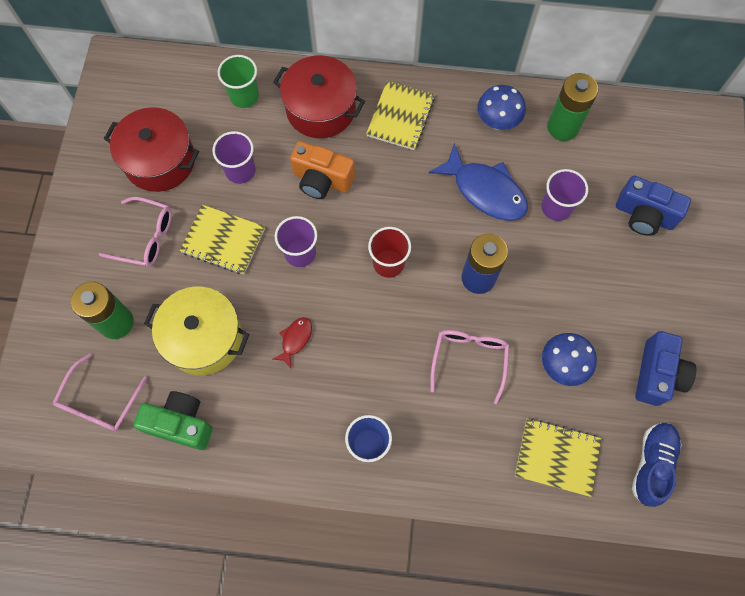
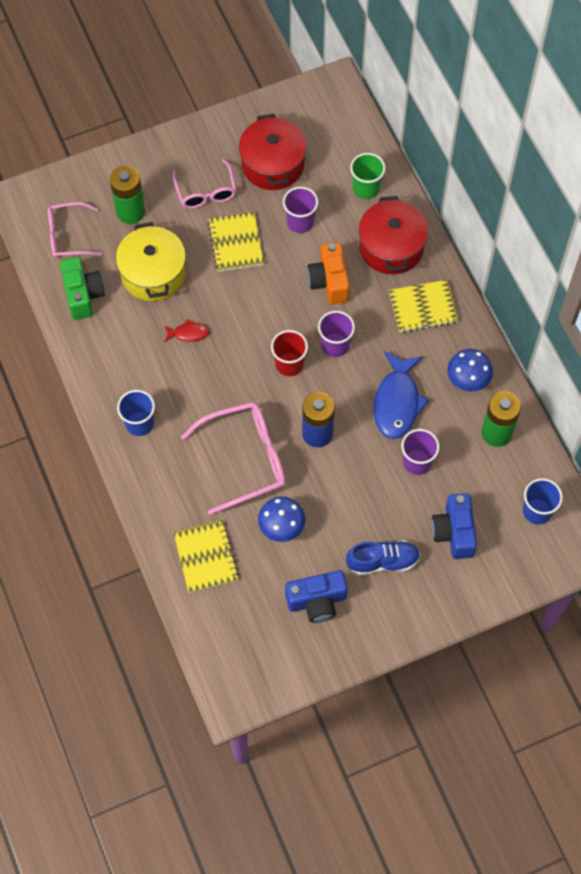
camera: 60 degrees right, 5 degrees down
(300, 253) = (259, 299): purple cup -> purple cup (335, 345)
(469, 360) = (245, 459): pink glasses -> pink glasses, size x1.55
(652, 464) = (240, 628): blue shoe -> blue shoe (382, 561)
(657, 137) = (537, 511): none -> blue cup

